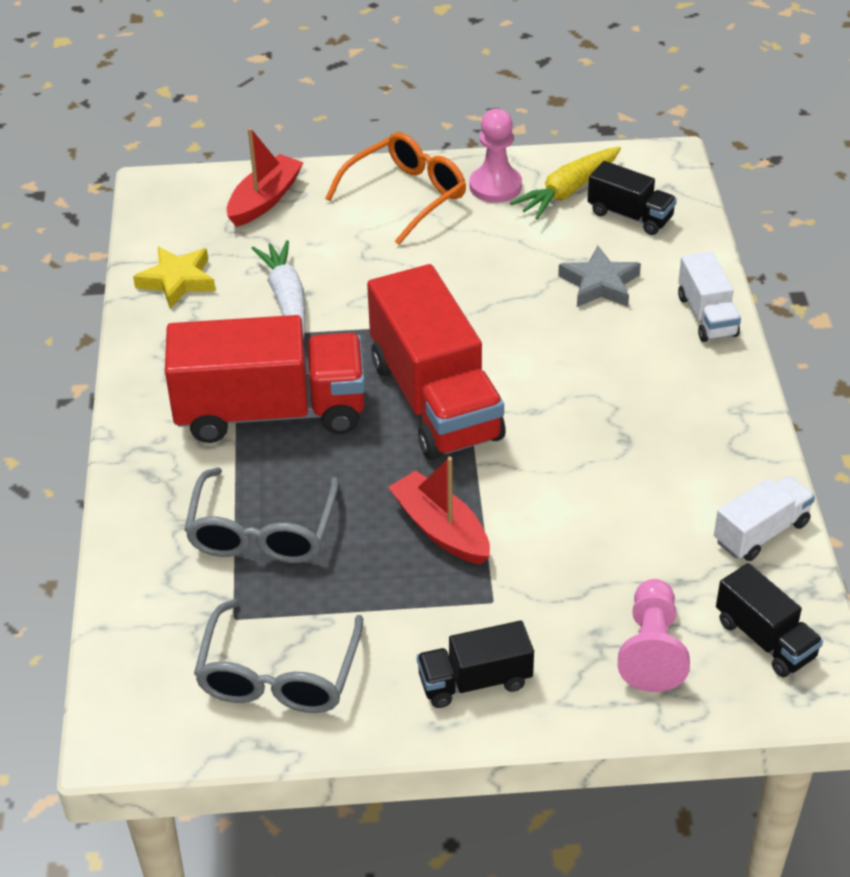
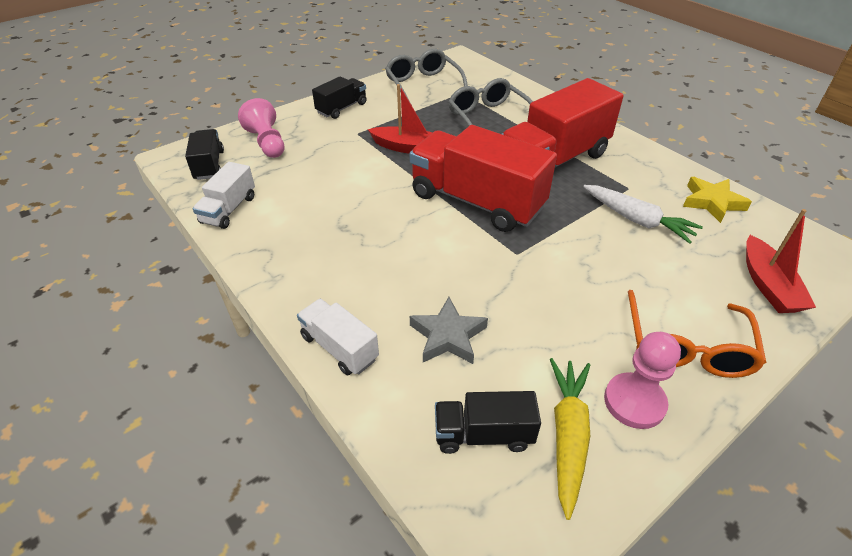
camera: 145 degrees right, 0 degrees up
(765, 639) = (209, 165): black truck -> black truck turned 60 degrees clockwise

